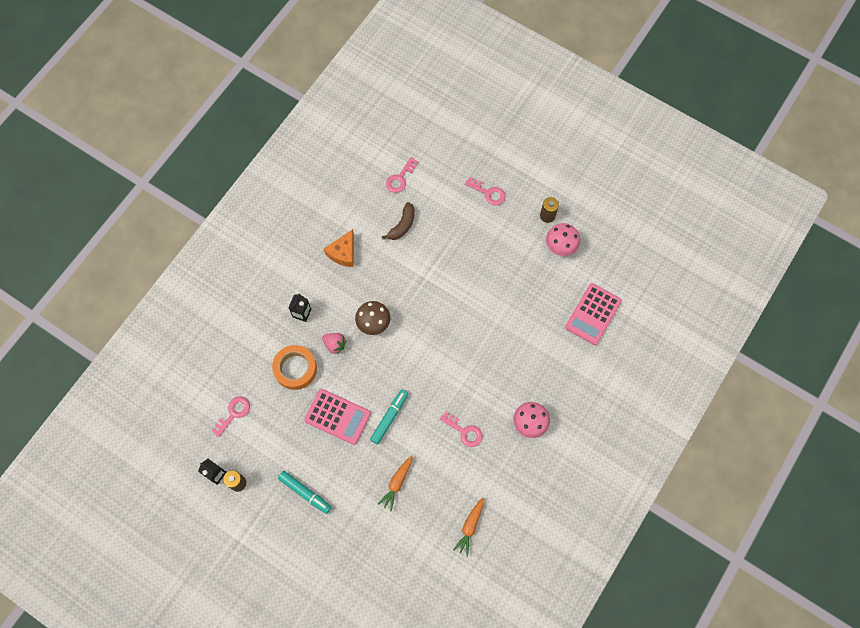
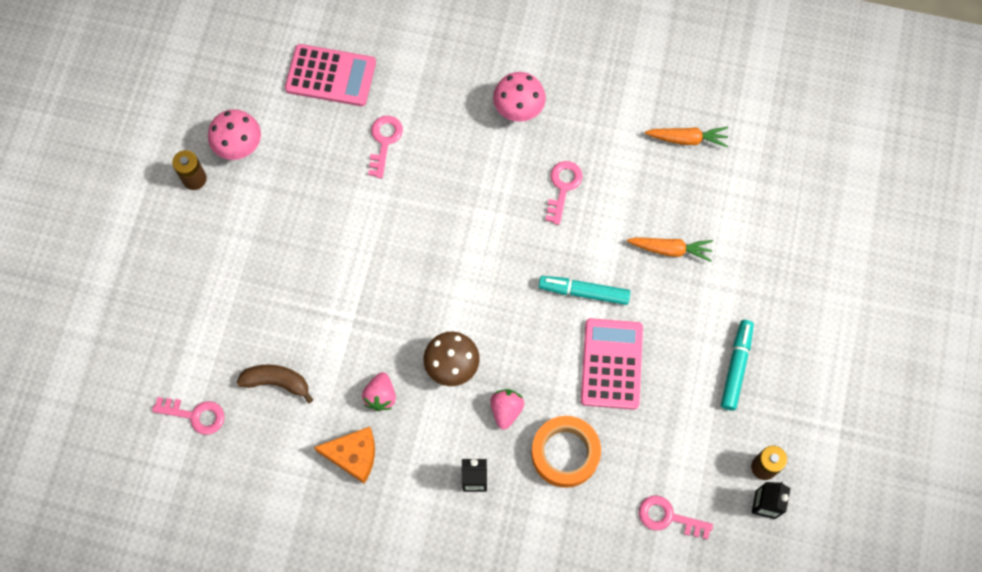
camera: 110 degrees left, 0 degrees up
(371, 278) = (380, 396): none -> pink strawberry
(488, 193) = (181, 274): pink key -> pink key (384, 142)

